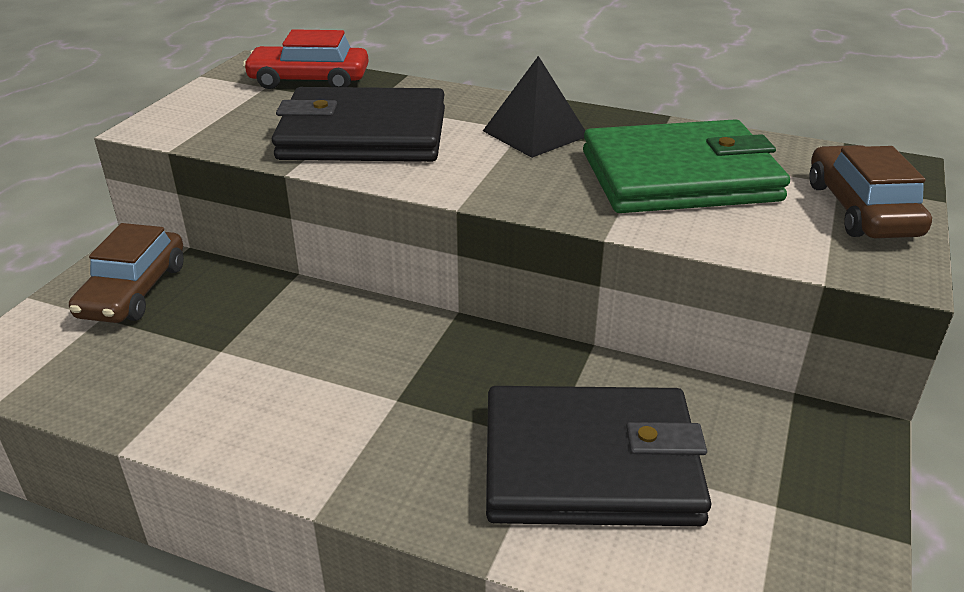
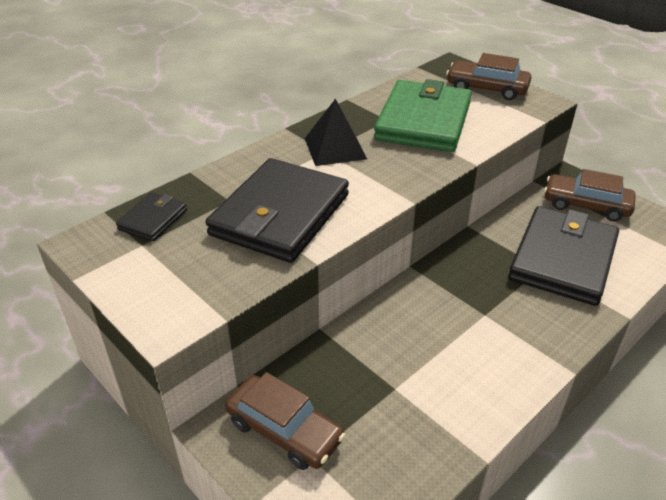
camera: 65 degrees left, 5 degrees up
(309, 80) = (153, 219): red car -> black wallet
(785, 473) = (586, 205): none -> brown car

